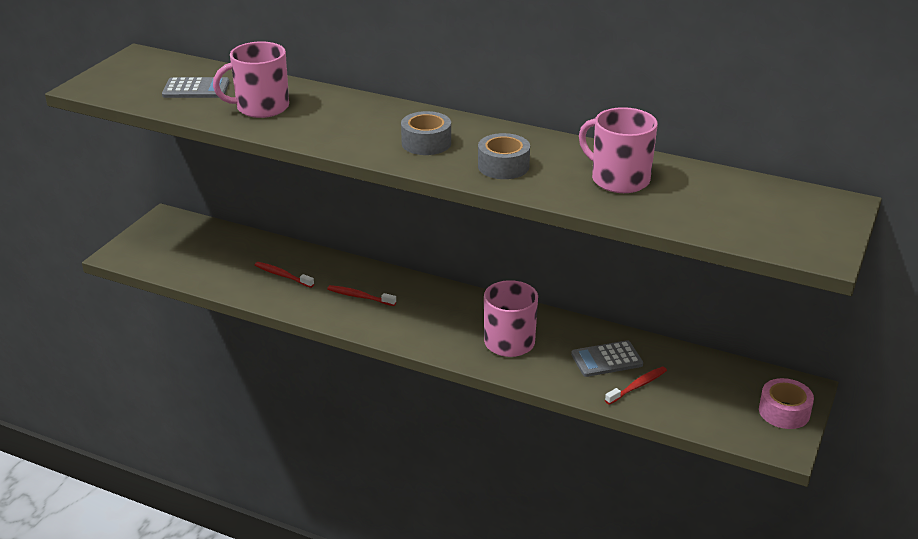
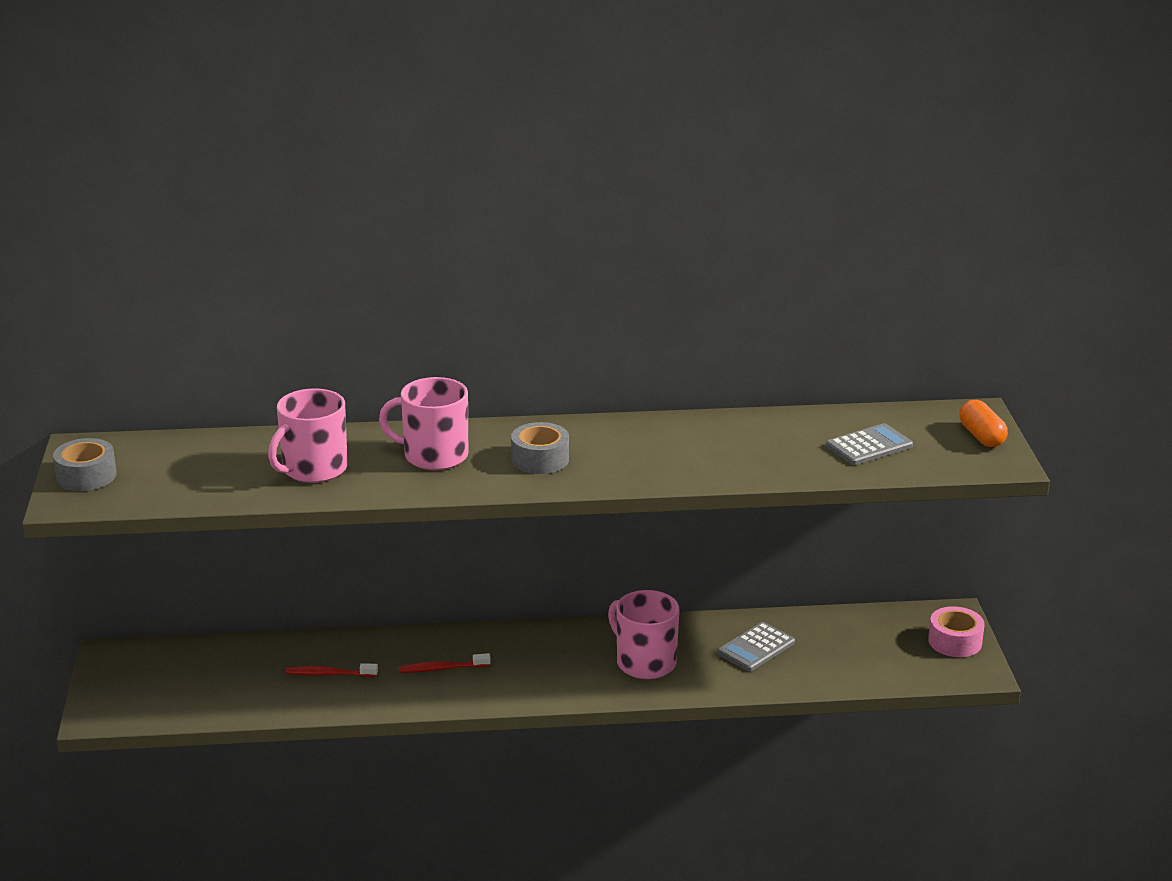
camera: 30 degrees left, 5 degrees down
(196, 89) = (209, 468): grey calculator -> grey calculator (869, 446)
(503, 166) = (644, 462): grey tape -> grey tape (86, 476)
(619, 179) = (765, 444): pink mug -> pink mug (434, 456)
(637, 386) = (807, 663): red toothbrush -> none
(825, 225) = (981, 436): none -> orange capsule

